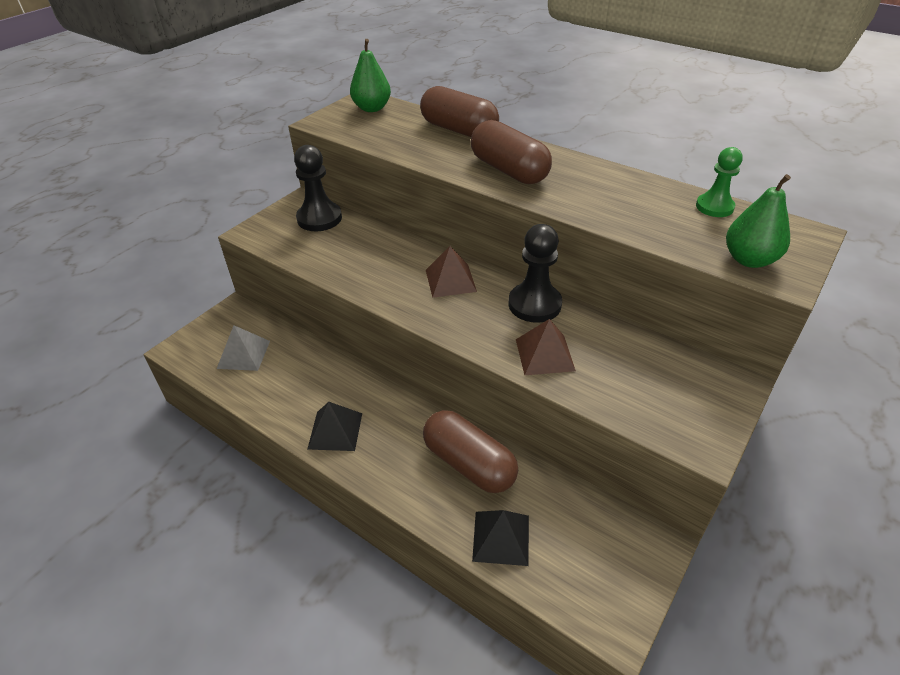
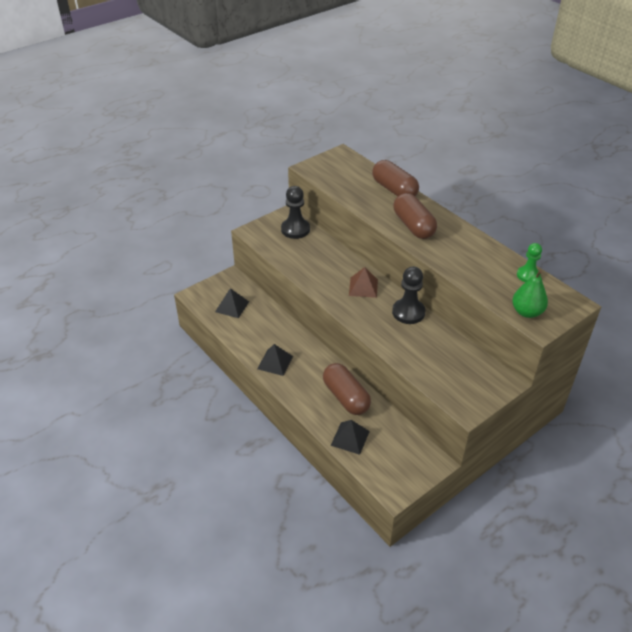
camera: 15 degrees right, 0 degrees up
(244, 354) = (232, 306): grey pyramid -> black pyramid
(372, 108) = (344, 162): green pear -> none
(544, 355) = (401, 343): brown pyramid -> none

